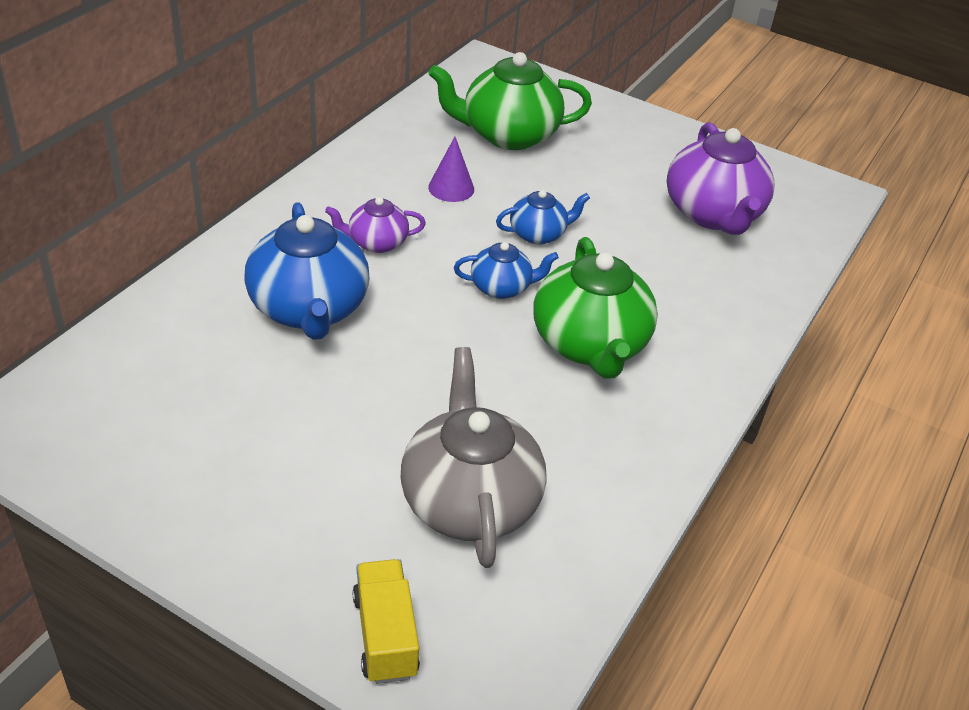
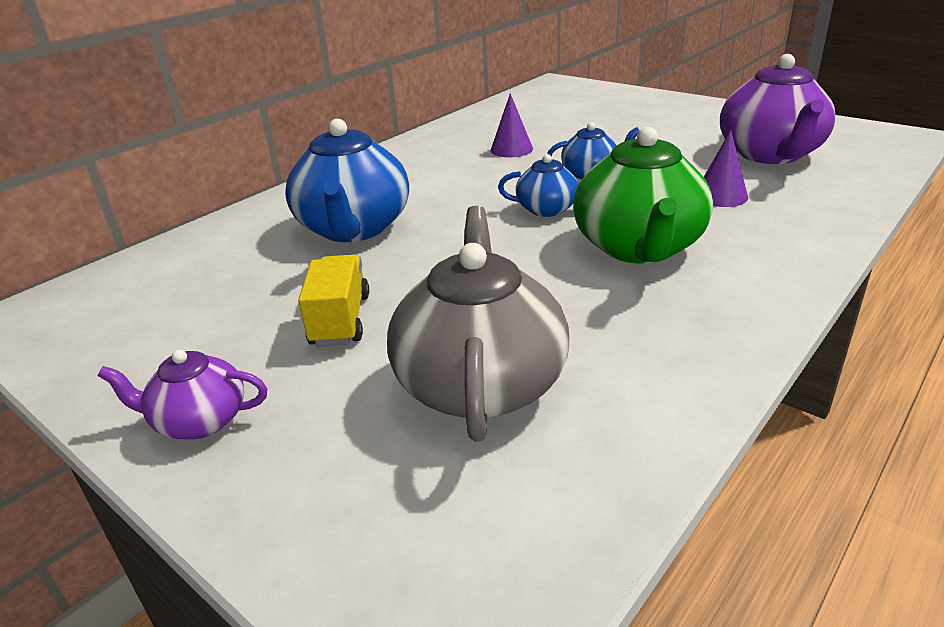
camera: 15 degrees right, 10 degrees down
(376, 243) = (433, 184): purple teapot -> purple teapot (199, 421)
(385, 635) = (335, 530): yellow truck -> yellow truck (340, 320)
(508, 135) = (569, 118): green teapot -> none
(663, 275) = (720, 196): none -> purple cone

